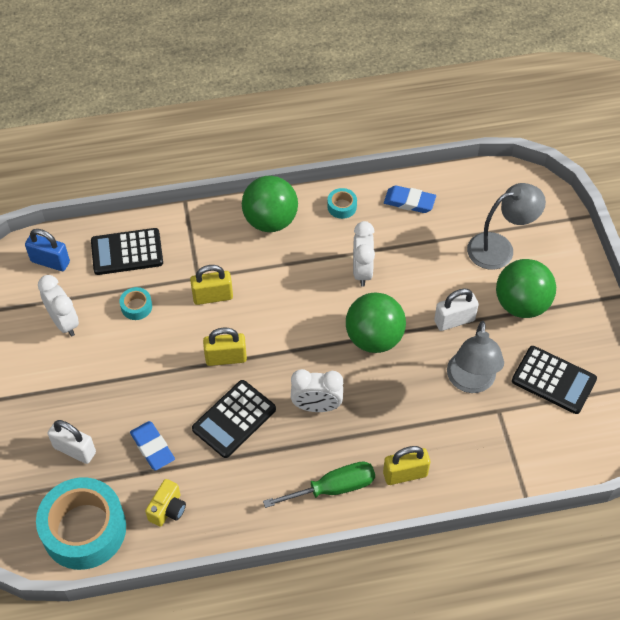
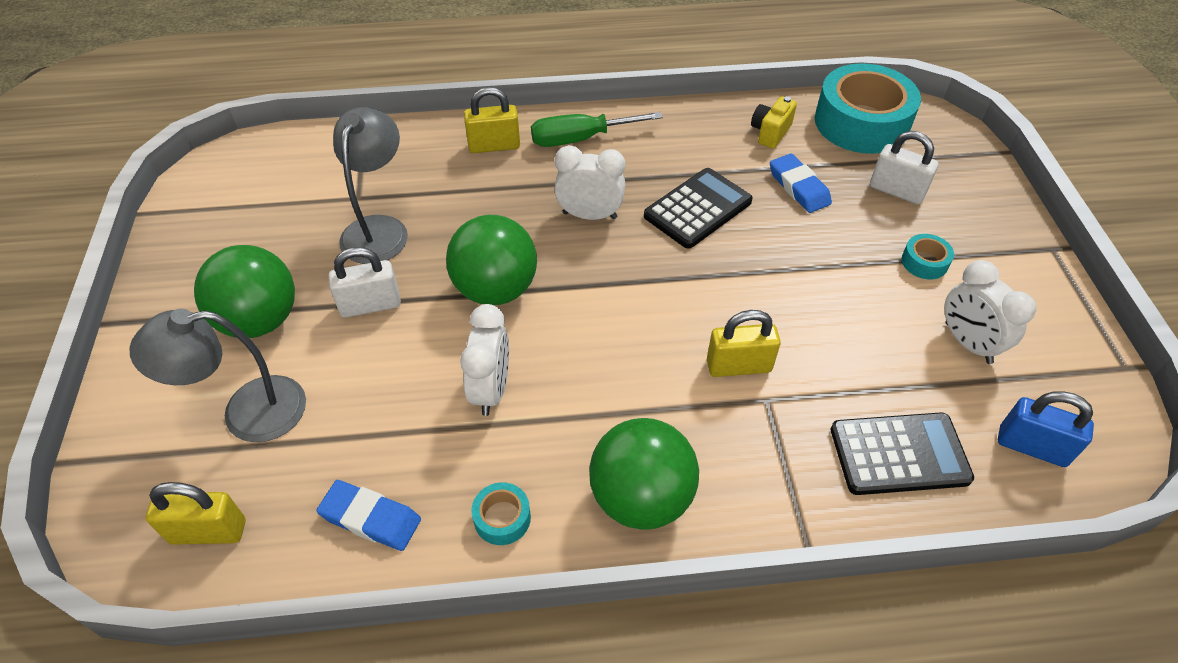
camera: 175 degrees left, 5 degrees down
(136, 307) = (859, 359): turquoise tape -> turquoise tape (924, 262)
(226, 358) = (712, 278): yellow padlock -> yellow padlock (208, 531)
(553, 380) = (269, 224): black calculator -> none

